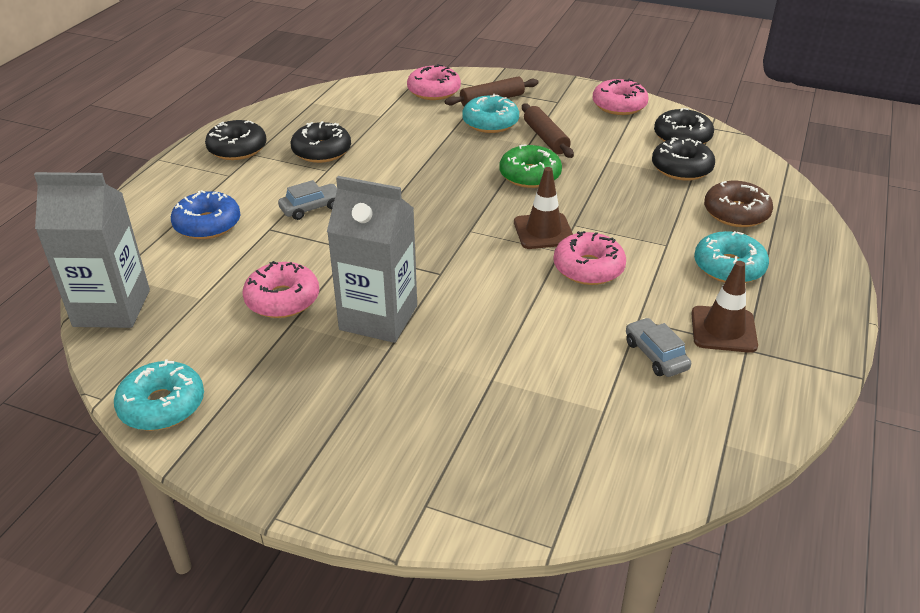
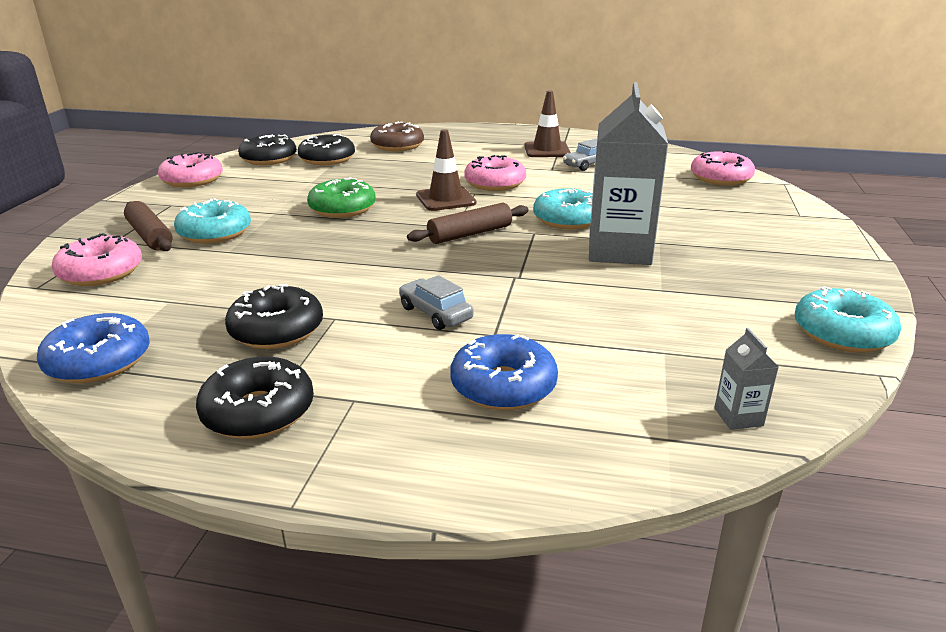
camera: 100 degrees left, 10 degrees down
(112, 308) = (738, 417): grey carton -> grey carton, size x0.40
(282, 299) = (628, 300): pink donut -> pink donut (720, 178)
(316, 104) = (99, 361): none -> blue donut
(546, 138) = (261, 206): brown rolling pin -> brown rolling pin (470, 234)
(729, 267) = (472, 148): turquoise donut -> turquoise donut (567, 219)

